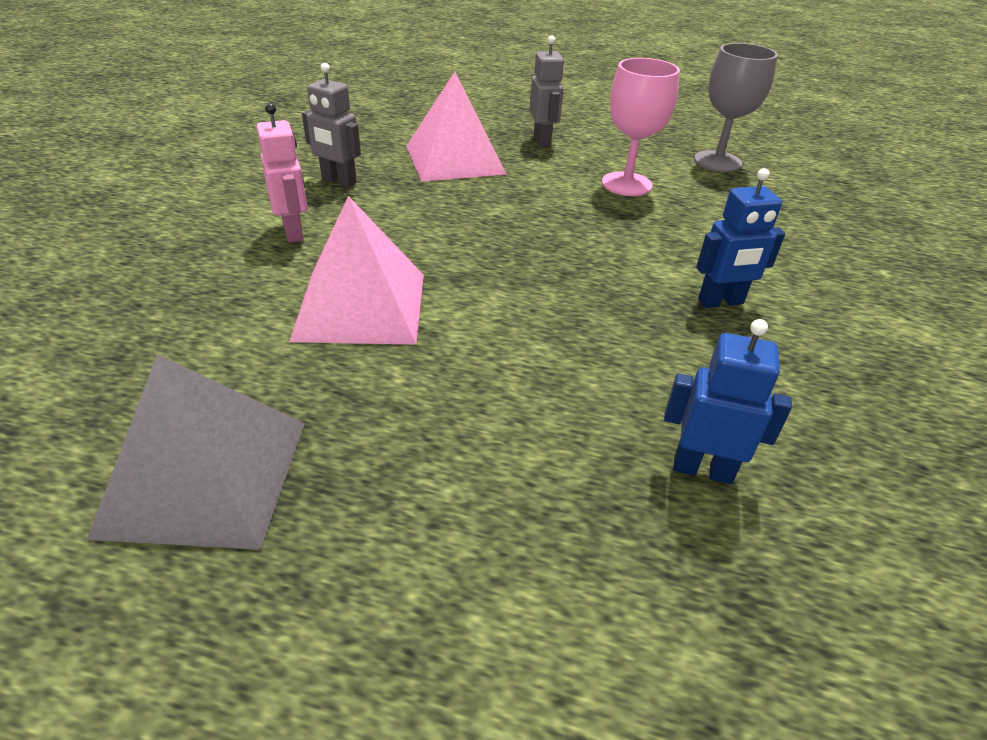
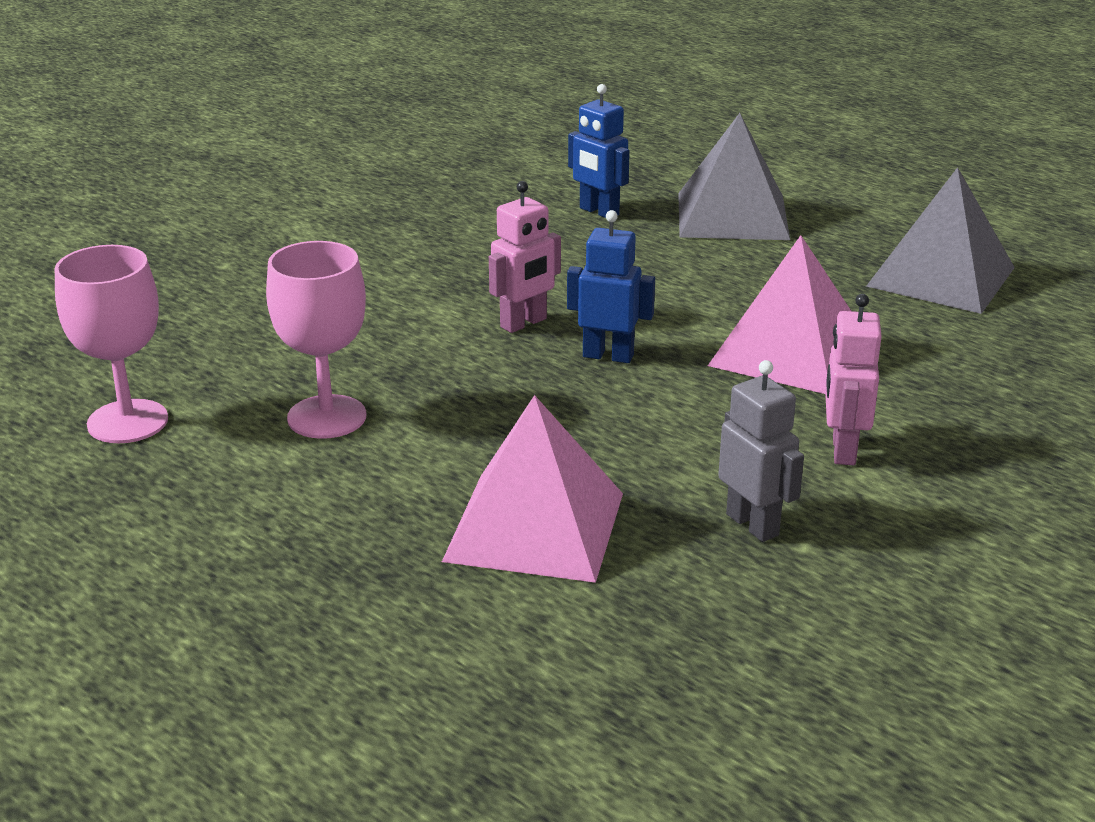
camera: 150 degrees left, 10 degrees down
(534, 529) = (732, 216): none -> grey pyramid
(542, 141) = (340, 533): grey robot -> none
(596, 277) = (524, 323): none -> pink robot
(717, 161) = (127, 422): grey goblet -> pink goblet
(721, 302) = (433, 279): blue robot -> blue robot (608, 356)

